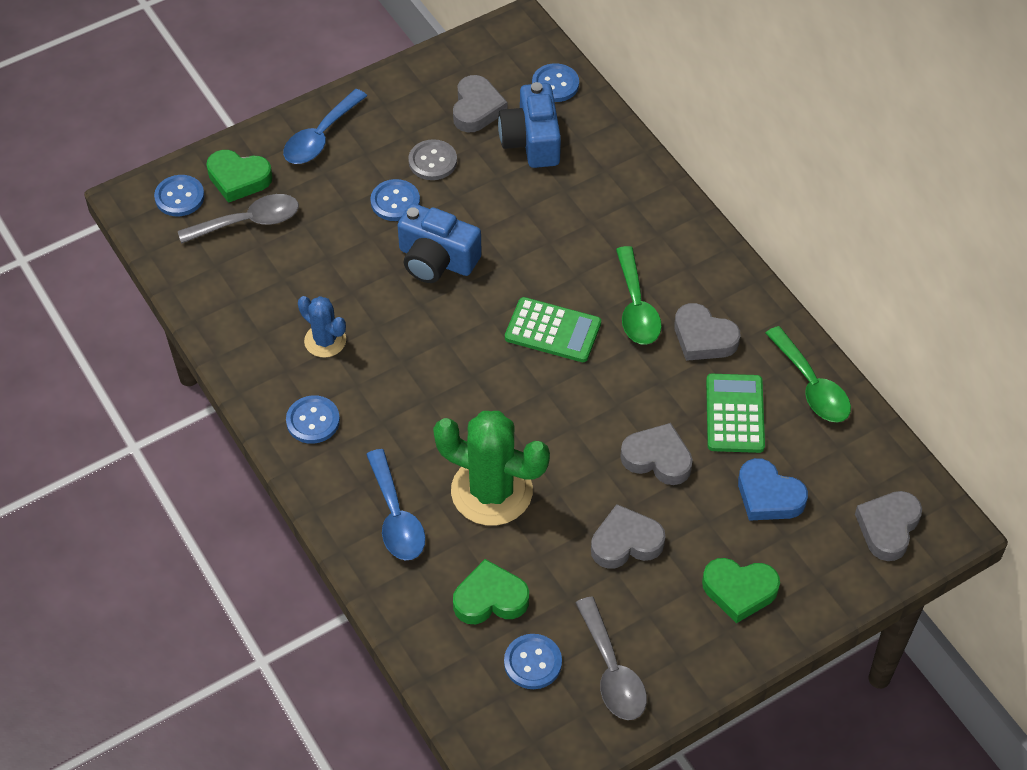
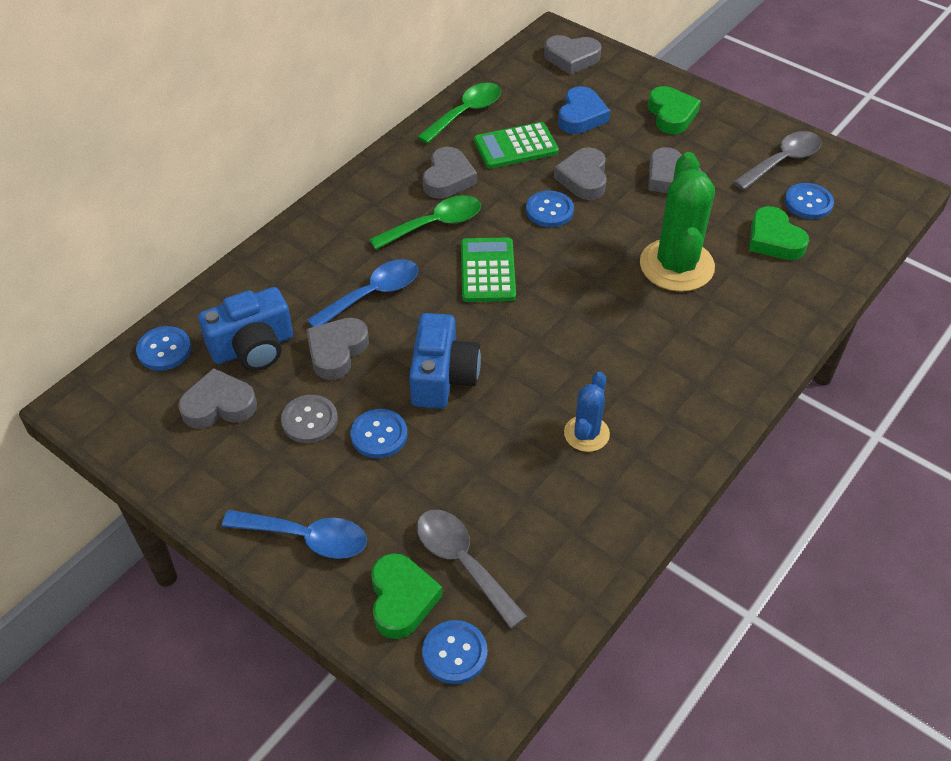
camera: 110 degrees left, 5 degrees down
(313, 421) = (683, 411): blue button -> blue button (549, 210)
(396, 516) = (742, 319): blue spoon -> blue spoon (372, 294)
(500, 195) = (336, 351): none -> grey heart

